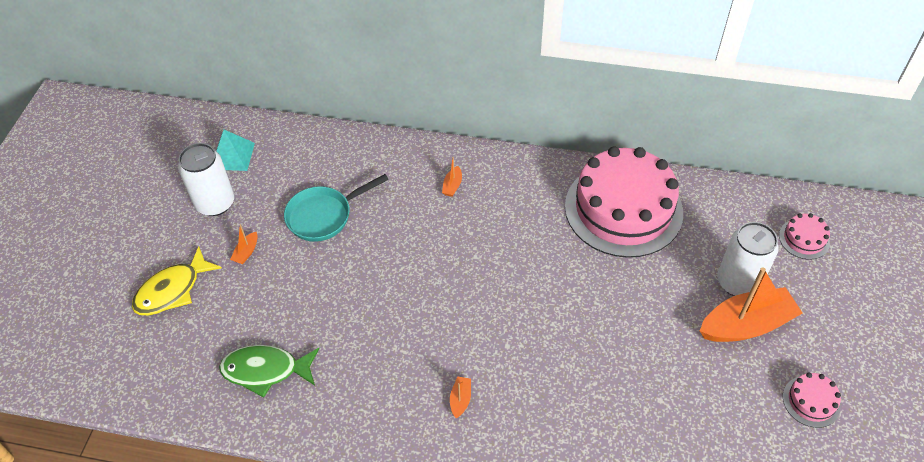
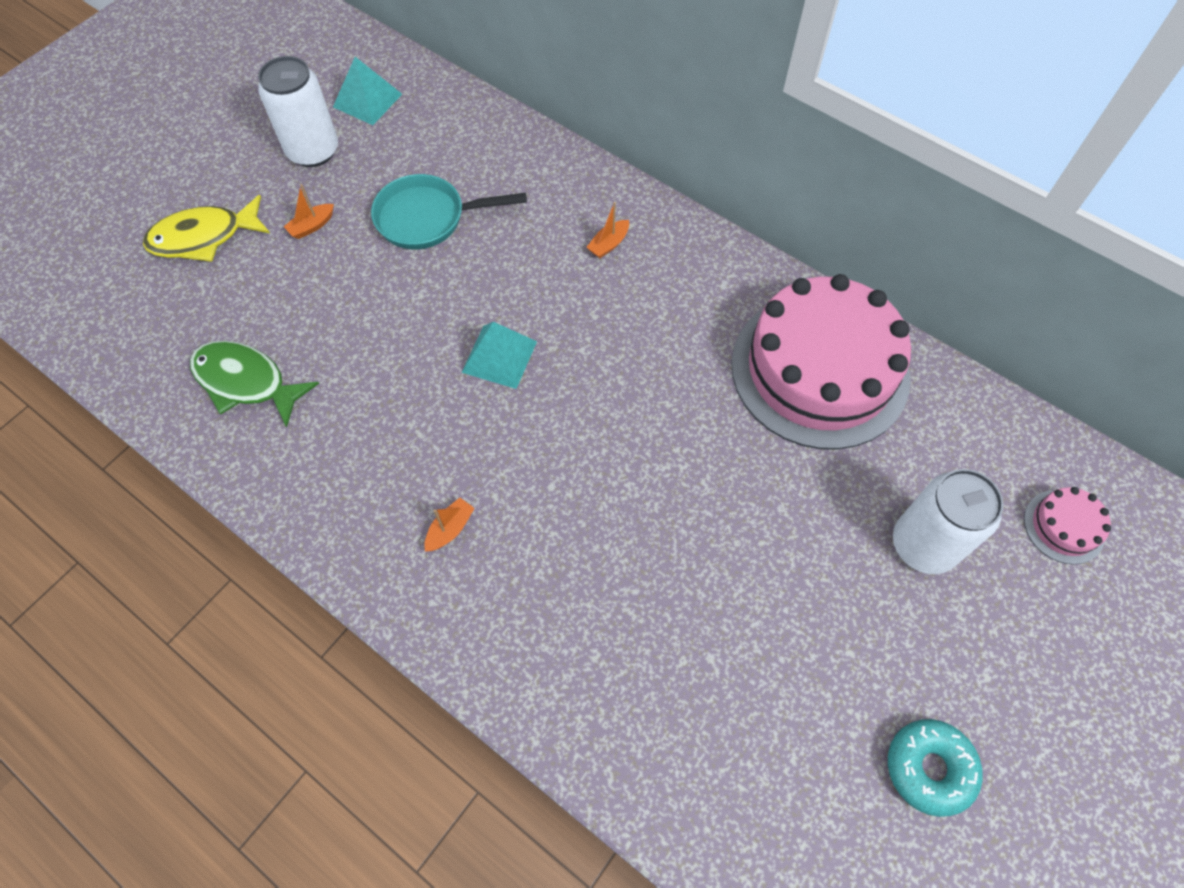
camera: 25 degrees right, 10 degrees up
(426, 282) = (499, 356): none -> turquoise pyramid
(746, 325) = (898, 611): orange boat -> none
(811, 401) = (929, 768): pink cake -> turquoise donut

